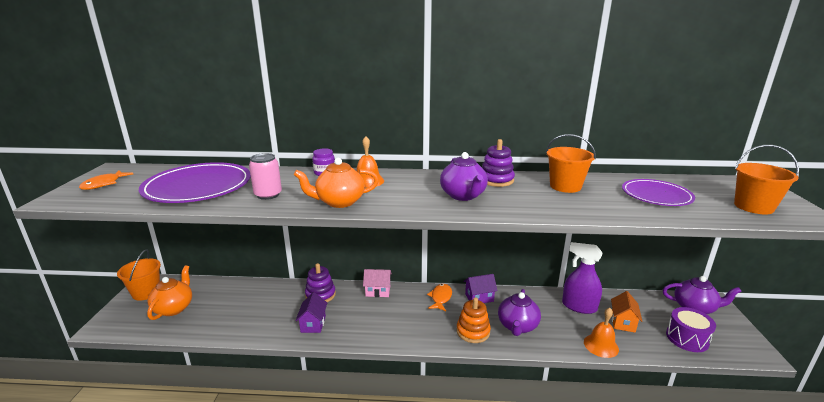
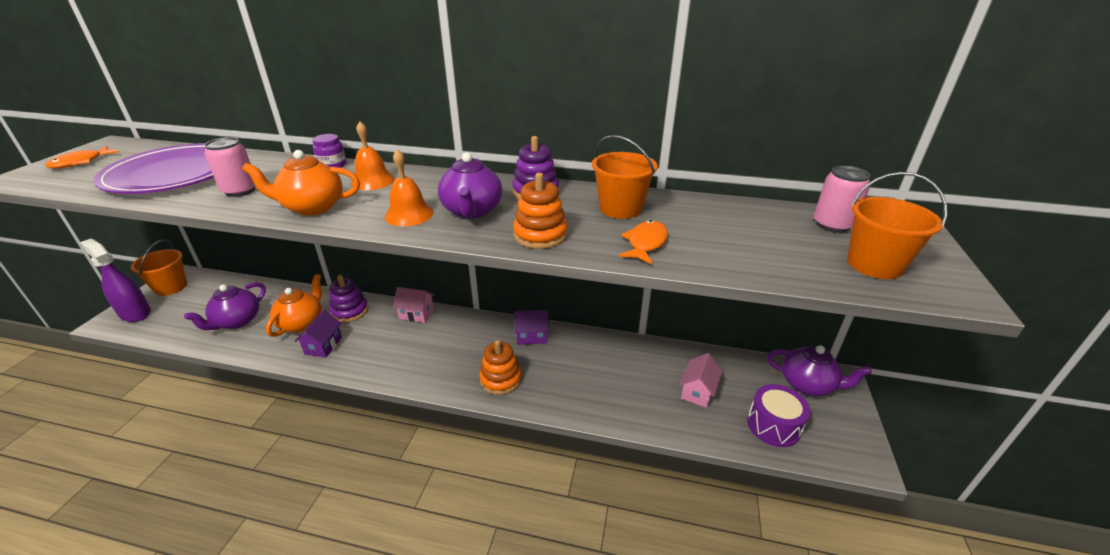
camera: 10 degrees right, 10 degrees up
(174, 308) = (189, 308): orange teapot -> orange teapot (302, 323)
(440, 298) = (485, 331): orange fish -> orange fish (645, 243)
(517, 326) = (558, 379): purple teapot -> purple teapot (237, 321)
(526, 207) = (540, 235): none -> orange stacking toy
(579, 306) = (651, 363): purple spray bottle -> purple spray bottle (135, 313)
(601, 345) = (651, 419): orange bell -> orange bell (409, 214)
(623, 322) = (697, 392): orange house -> pink house
(656, 195) = (739, 233): purple plate -> none
(709, 186) = (832, 225): none -> pink can

